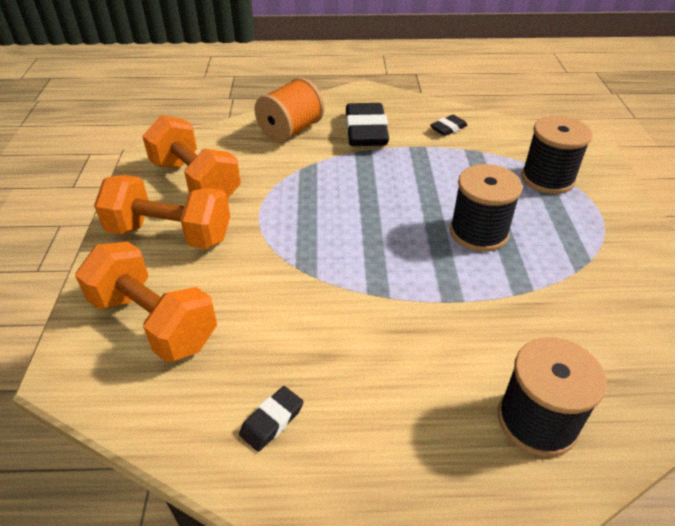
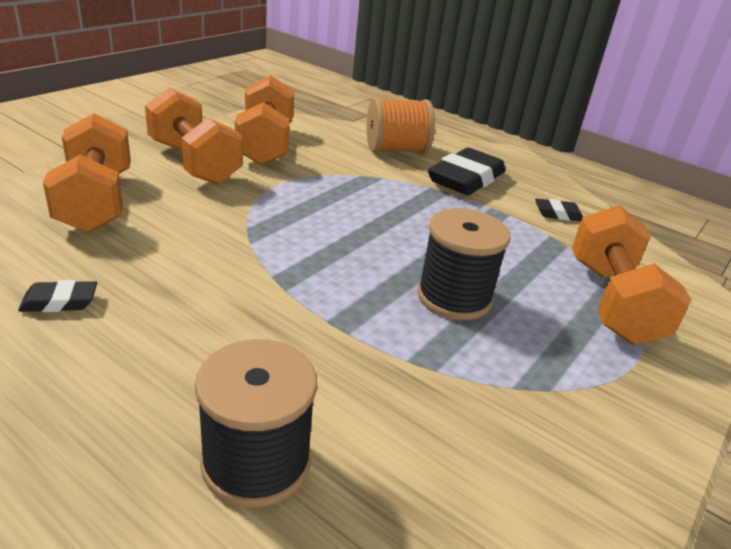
camera: 35 degrees right, 10 degrees down
(547, 178) = (612, 302): black spool -> orange dumbbell

